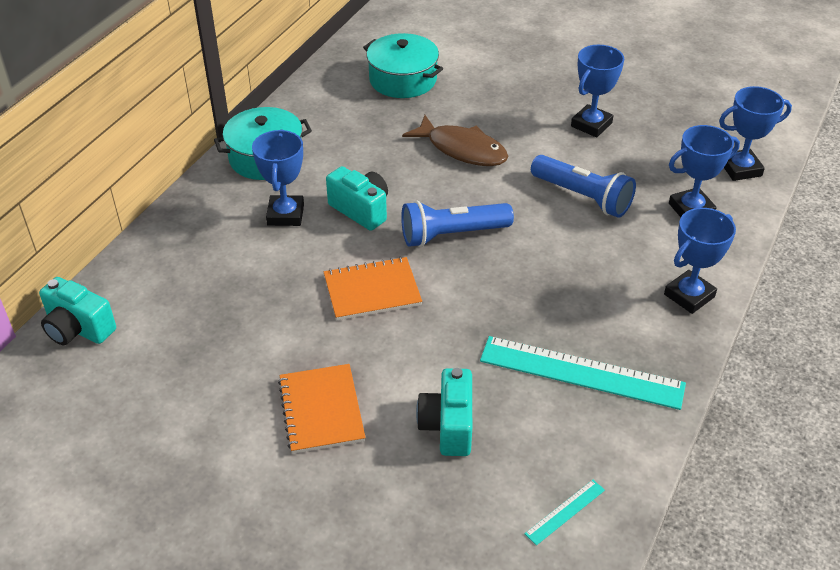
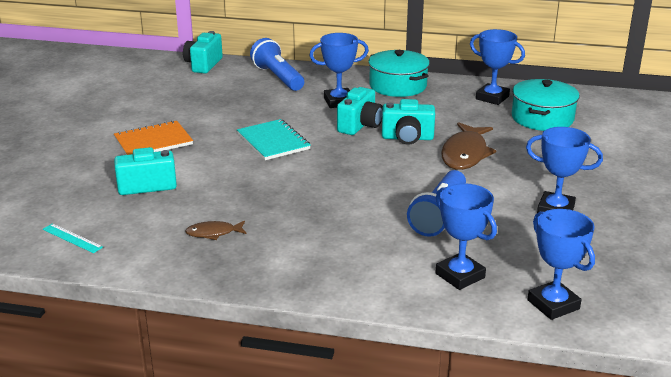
camera: 75 degrees right, 15 degrees down
(372, 290) = (273, 141): orange notebook -> turquoise notebook
(409, 181) = (407, 138): none -> turquoise camera
(452, 234) = (352, 162): blue flashlight -> blue flashlight (278, 77)
(581, 373) = (213, 233): turquoise ruler -> brown fish
(689, 295) = (329, 281): blue trophy -> blue trophy (492, 98)

